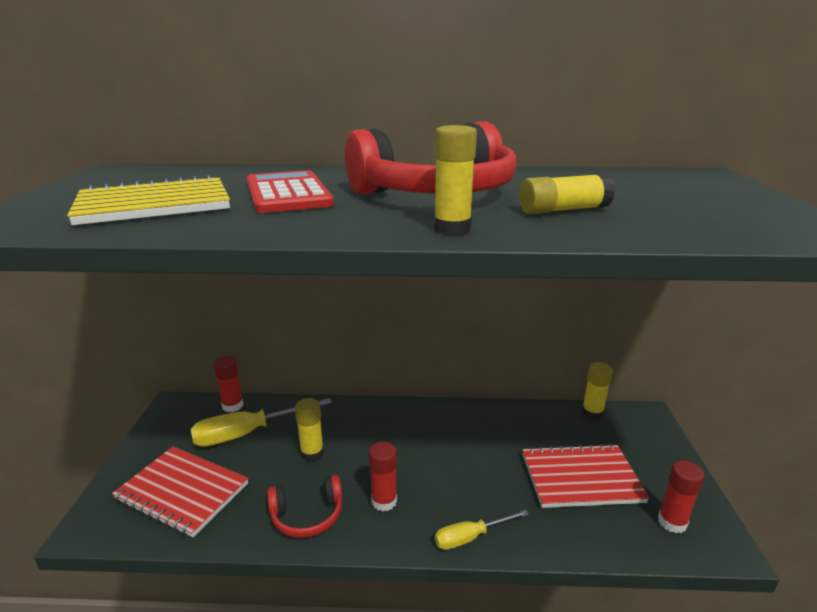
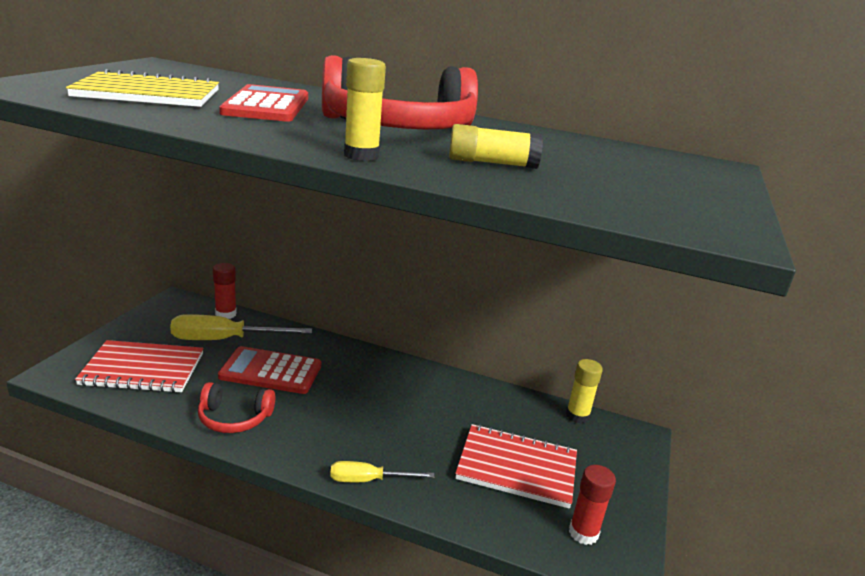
camera: 15 degrees right, 0 degrees up
(182, 492) = (143, 369): red notebook -> red notebook turned 45 degrees counterclockwise
(312, 453) = (271, 371): yellow glue stick -> red calculator
(384, 501) = (309, 428): red glue stick -> none

